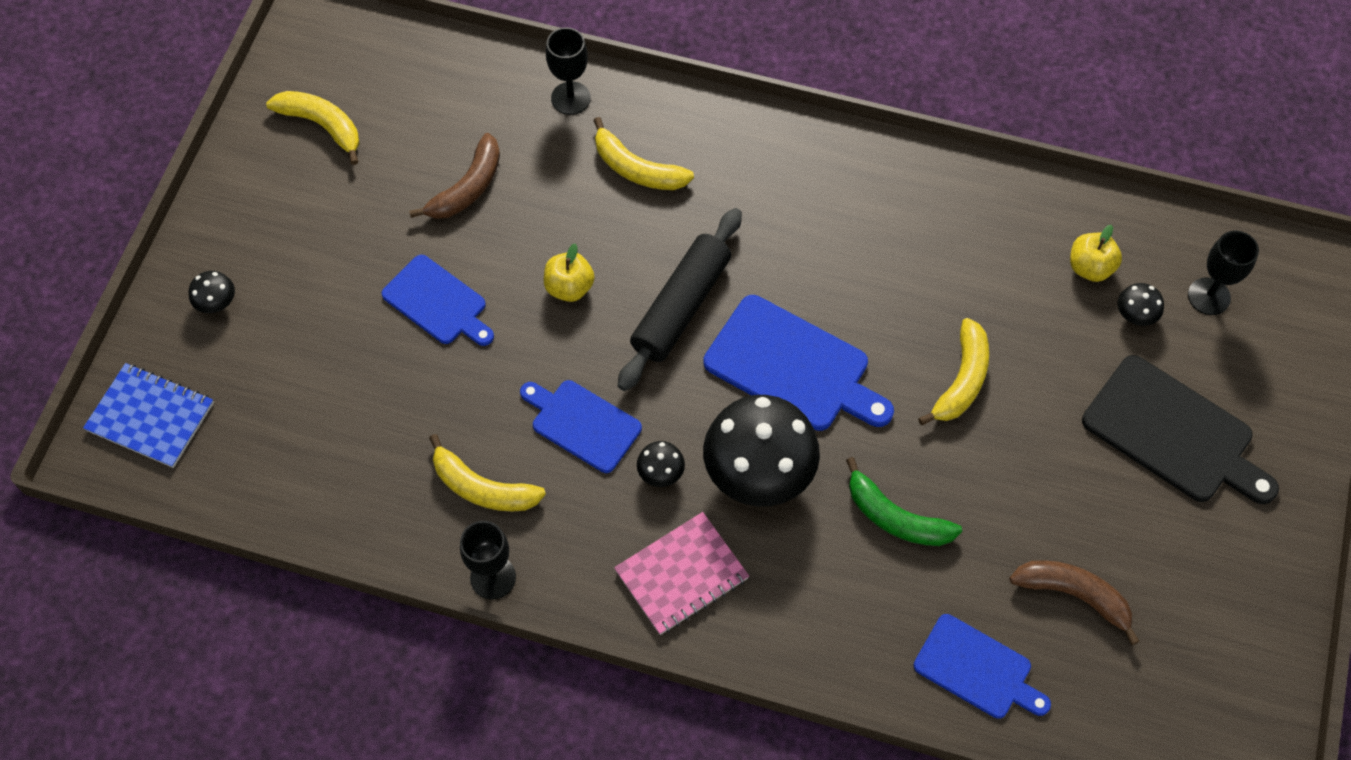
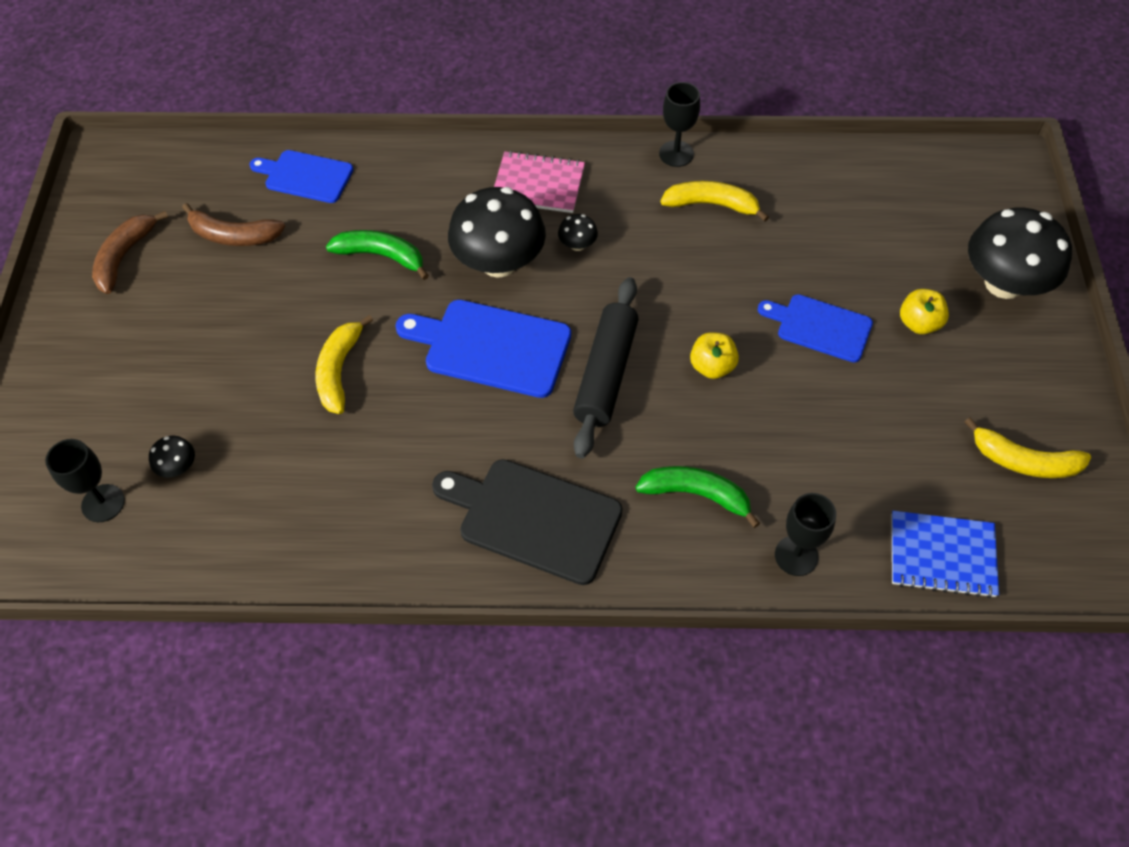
camera: 165 degrees right, 5 degrees down
(150, 417) = (992, 193): blue notebook -> blue notebook (942, 555)
(217, 303) = (1003, 283): black mushroom -> black mushroom, size x2.38
(467, 188) = (850, 434): brown banana -> brown banana (125, 257)
(582, 424) = (654, 264): blue cutting board -> none
(637, 169) = (696, 495): yellow banana -> green banana
(681, 575) = (538, 184): pink notebook -> pink notebook turned 60 degrees clockwise
(1090, 267) = (222, 504): yellow apple -> yellow apple (919, 323)
(1173, 433) = (147, 370): black cutting board -> black cutting board (534, 518)

